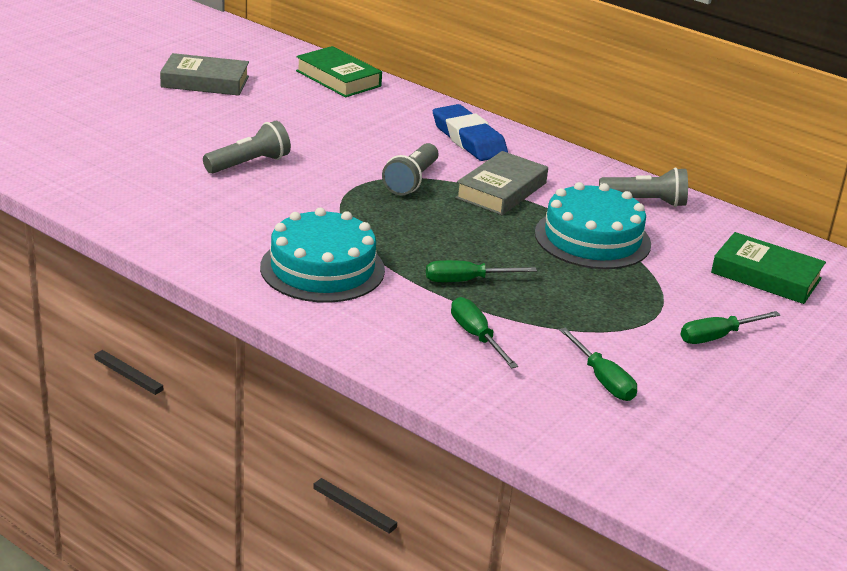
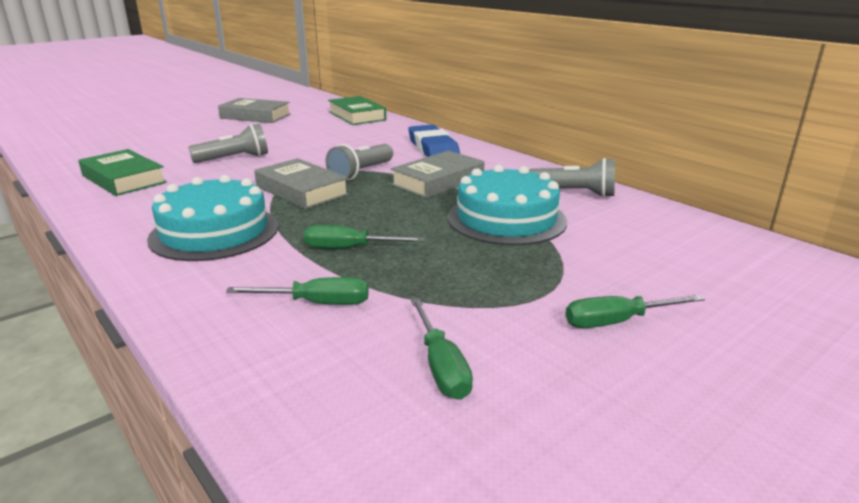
camera: 15 degrees right, 5 degrees down
(366, 210) = (302, 190): none -> grey book
(476, 336) = (317, 303): green screwdriver -> green screwdriver turned 105 degrees clockwise
(766, 276) = (693, 259): green book -> green book (124, 179)

